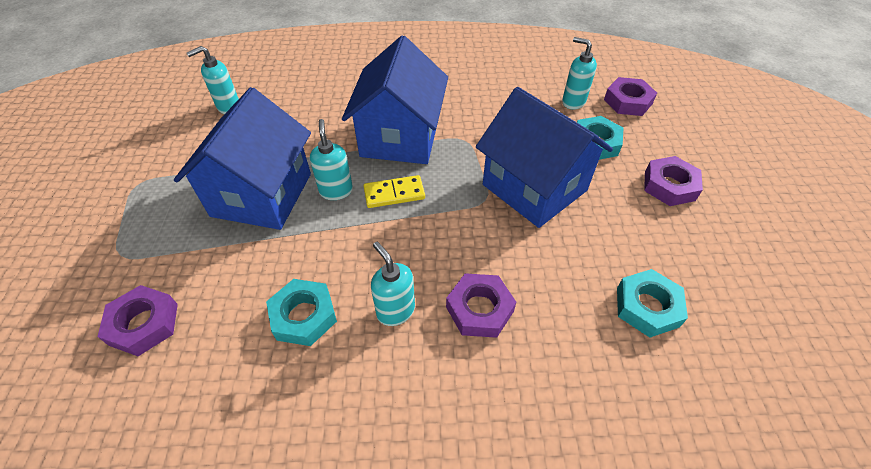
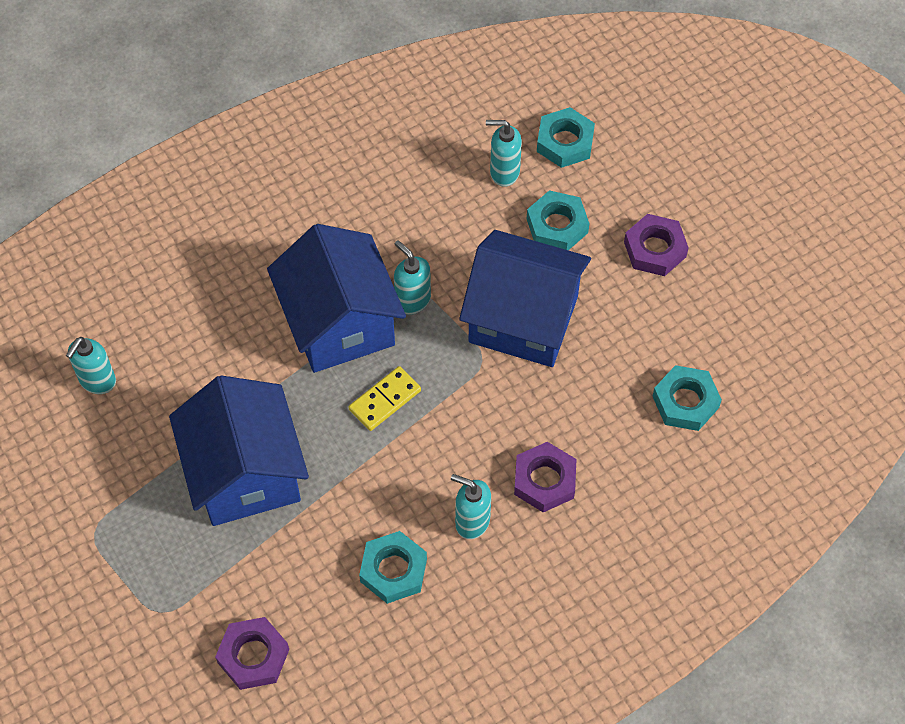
camera: 30 degrees left, 10 degrees up
(336, 191) = (321, 428): turquoise soap dispenser -> turquoise soap dispenser (412, 300)
(627, 101) = (565, 142): purple nut -> turquoise nut

